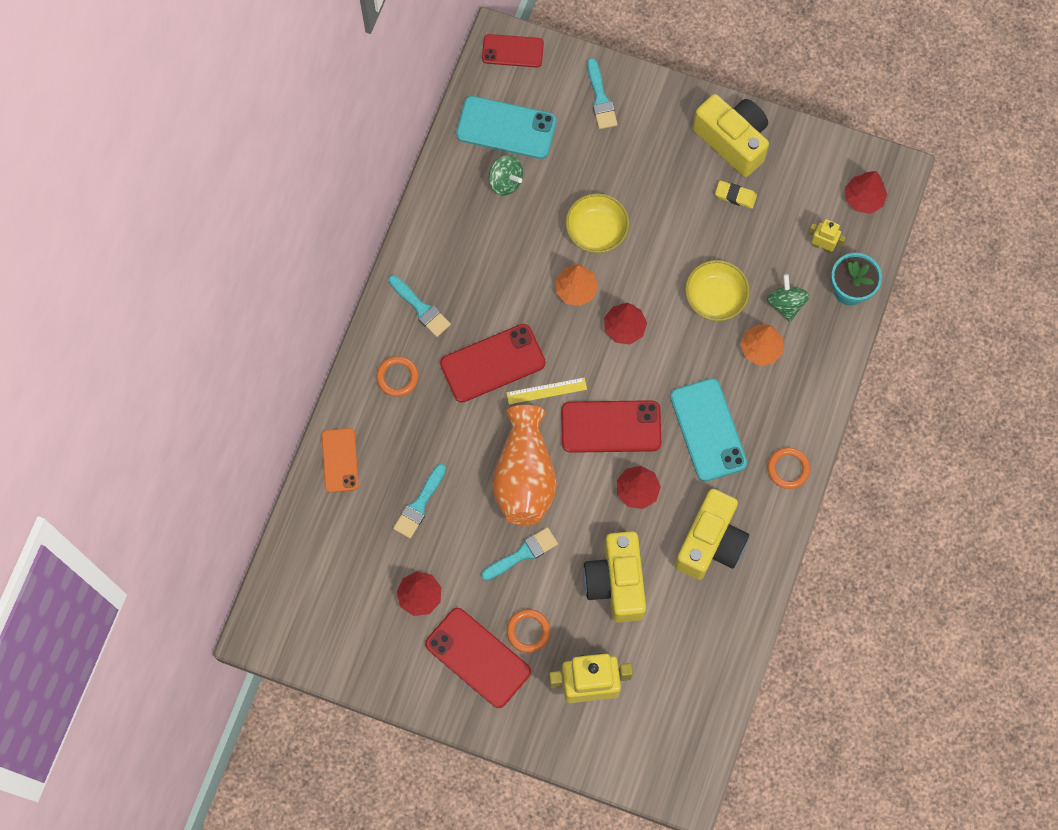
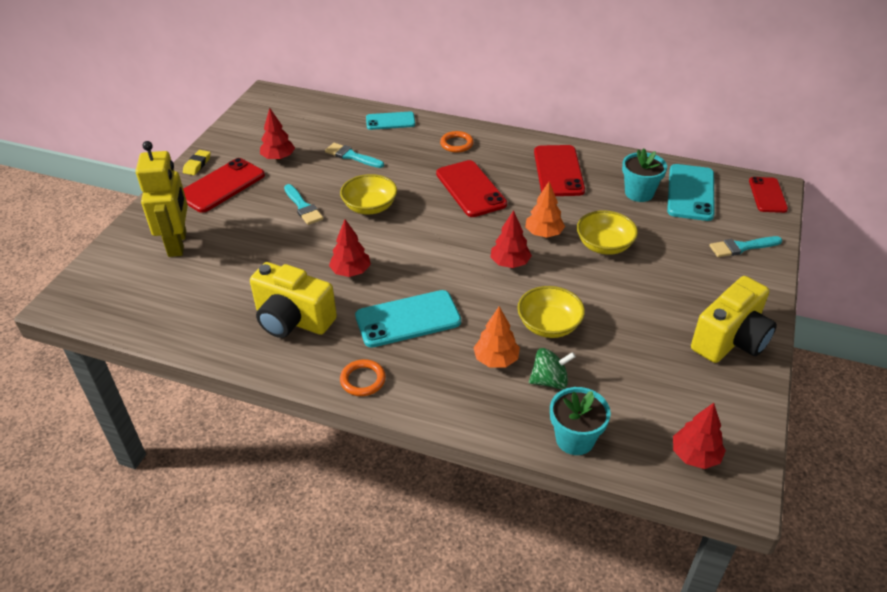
camera: 90 degrees right, 30 degrees down
(340, 460) = (390, 121): orange phone -> turquoise phone
(420, 308) = (516, 153): turquoise brush -> none
(505, 181) = (639, 193): green spinning top -> turquoise flower pot
(524, 476) = (370, 207): orange vase -> yellow bowl
(528, 631) = (236, 210): orange ring -> none
(546, 391) = (446, 218): yellow ruler -> none
(611, 427) = (412, 255): red phone -> red phone (558, 171)
(616, 582) = (267, 259): yellow camera -> none
(735, 196) = (667, 341): yellow eraser -> yellow eraser (197, 165)
(822, 246) = (624, 414): yellow robot -> none

